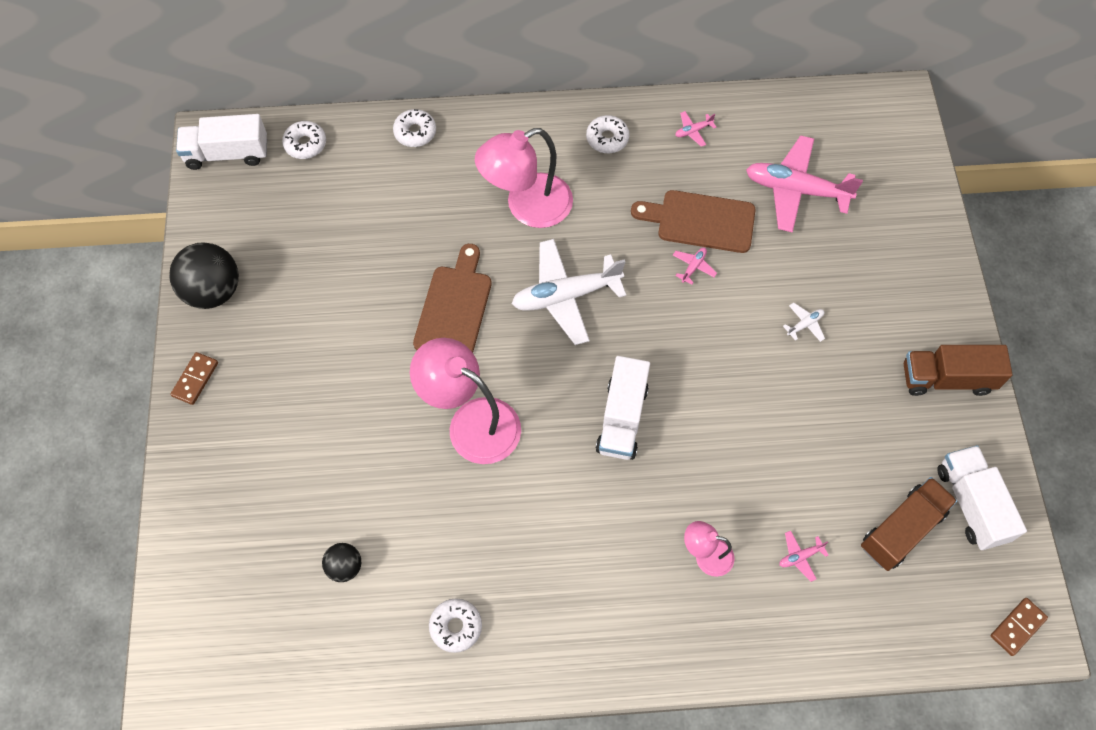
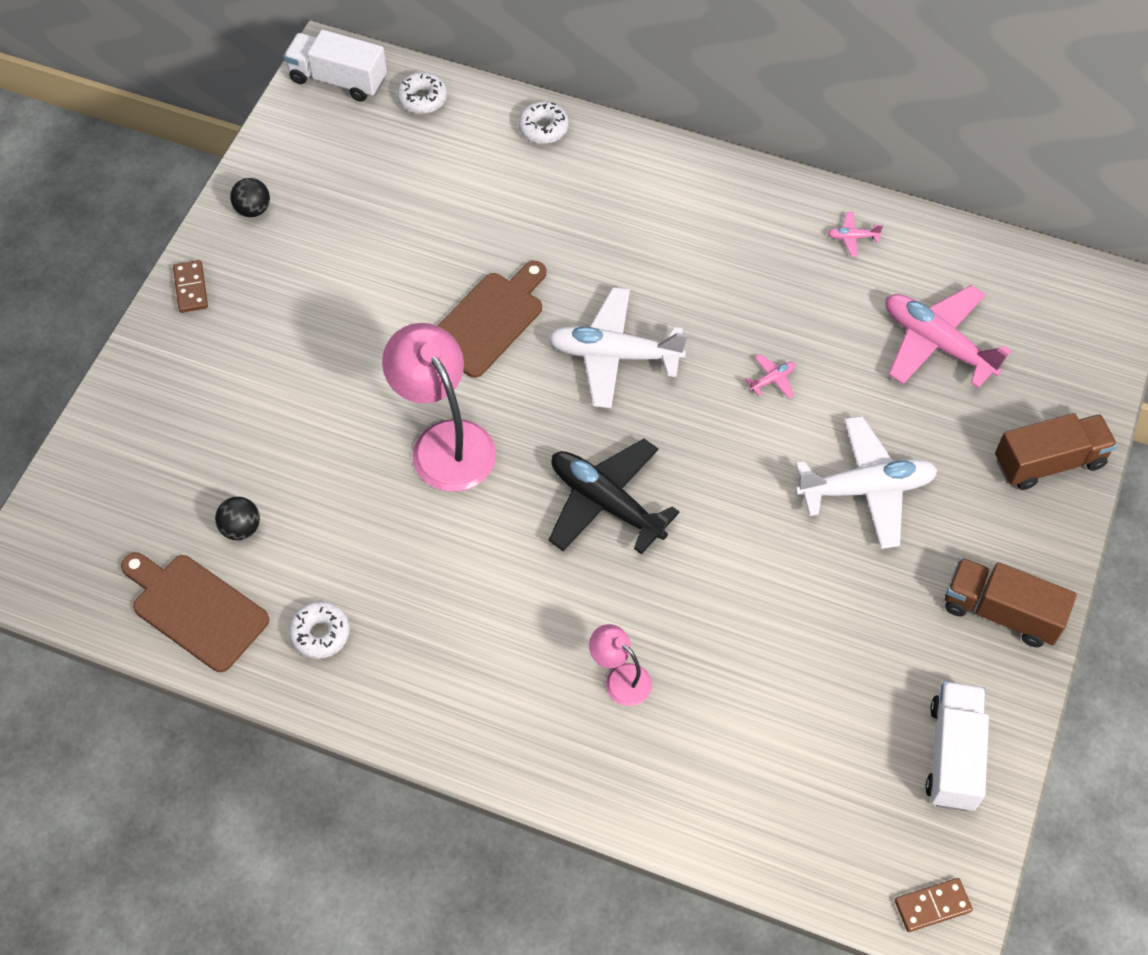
camera: 25 degrees right, 5 degrees down
(195, 379) = (191, 288): brown domino -> brown domino turned 60 degrees counterclockwise
(213, 291) = (253, 209): black ball -> black ball, size x0.53
(527, 207) = (622, 248): pink lamp -> none
(607, 138) = (750, 210): white donut -> none
(622, 418) = (606, 503): white truck -> black plane
(700, 221) = (807, 335): brown cutting board -> brown cutting board (195, 609)
(800, 556) = (723, 724): pink plane -> none
(805, 324) = (866, 489): white plane -> white plane, size x2.48
(902, 529) = (855, 747): brown truck -> brown truck (1049, 462)

